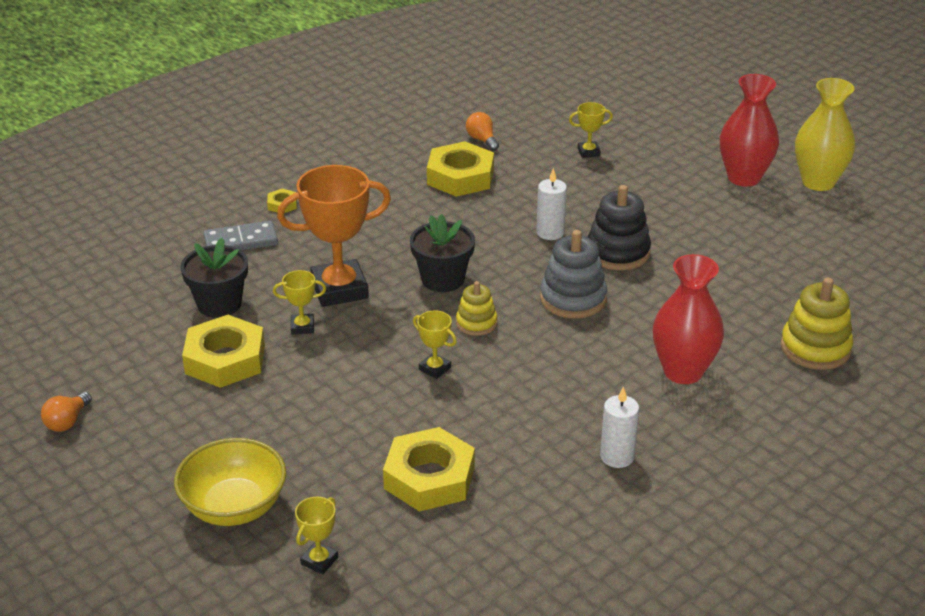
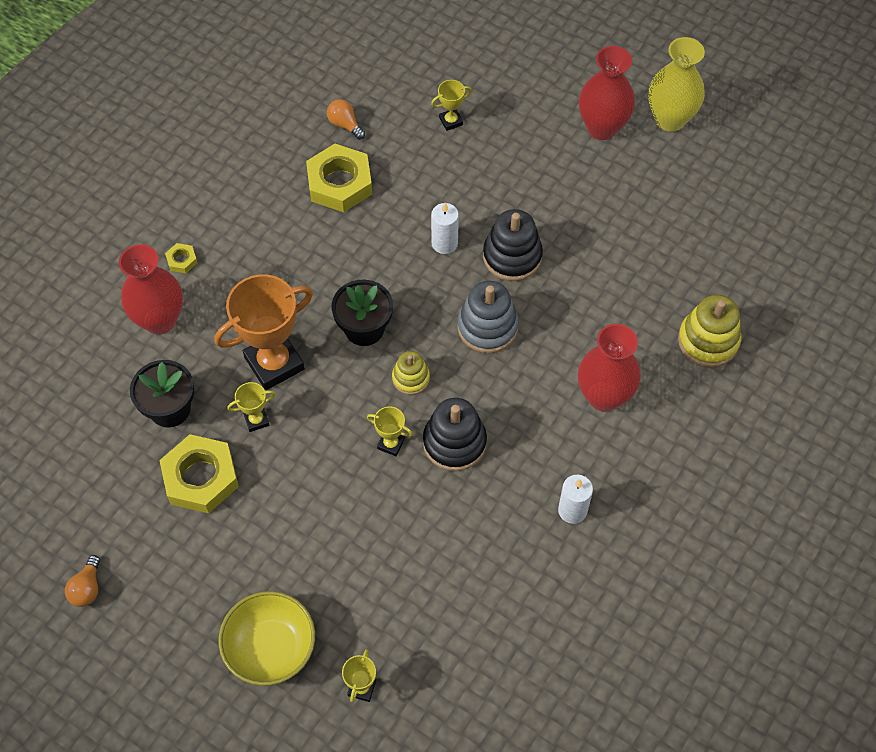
camera: 15 degrees left, 25 degrees up
(241, 241) = (160, 320): grey domino -> red vase
(429, 477) = (424, 573): yellow nut -> none
(504, 379) = (454, 442): none -> black stacking toy

